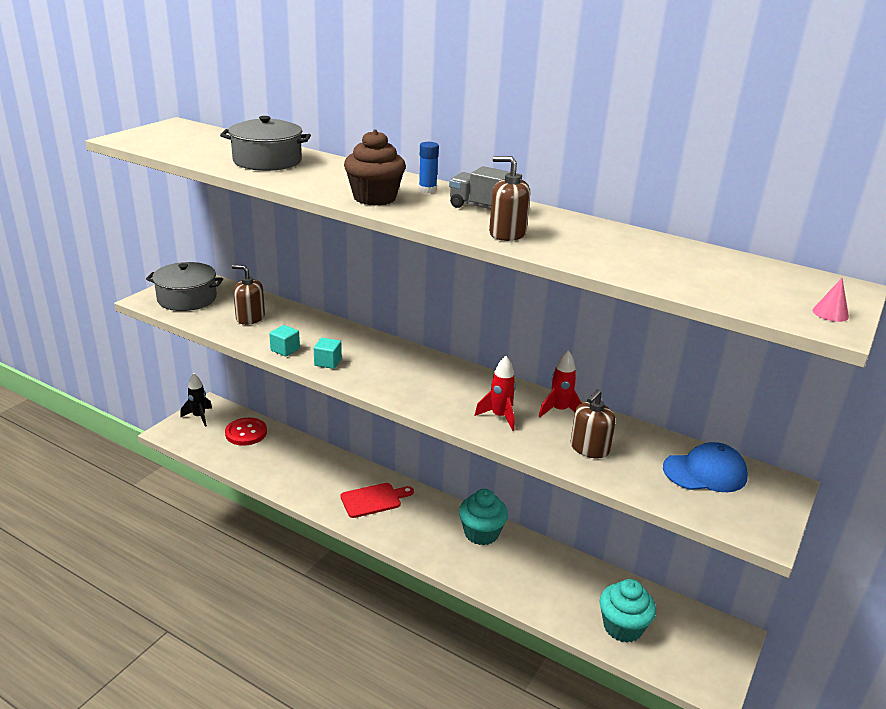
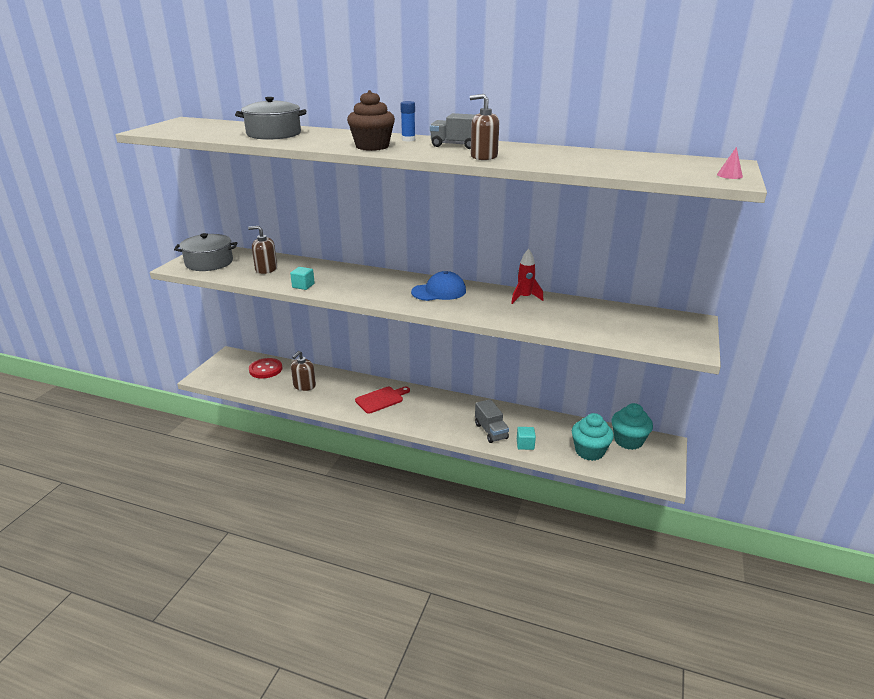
camera: 10 degrees left, 0 degrees up
(199, 417) = (223, 364): black rocket -> none
(328, 362) = (340, 289): turquoise cube -> turquoise cube (525, 444)
(481, 533) = (469, 409): turquoise cupcake -> turquoise cupcake (628, 441)
(499, 572) = (491, 431): none -> grey truck
(500, 417) = (483, 307): red rocket -> none
(589, 448) = (555, 317): brown soap dispenser -> brown soap dispenser (304, 386)
(705, 472) = (640, 320): blue cap -> blue cap (439, 291)

